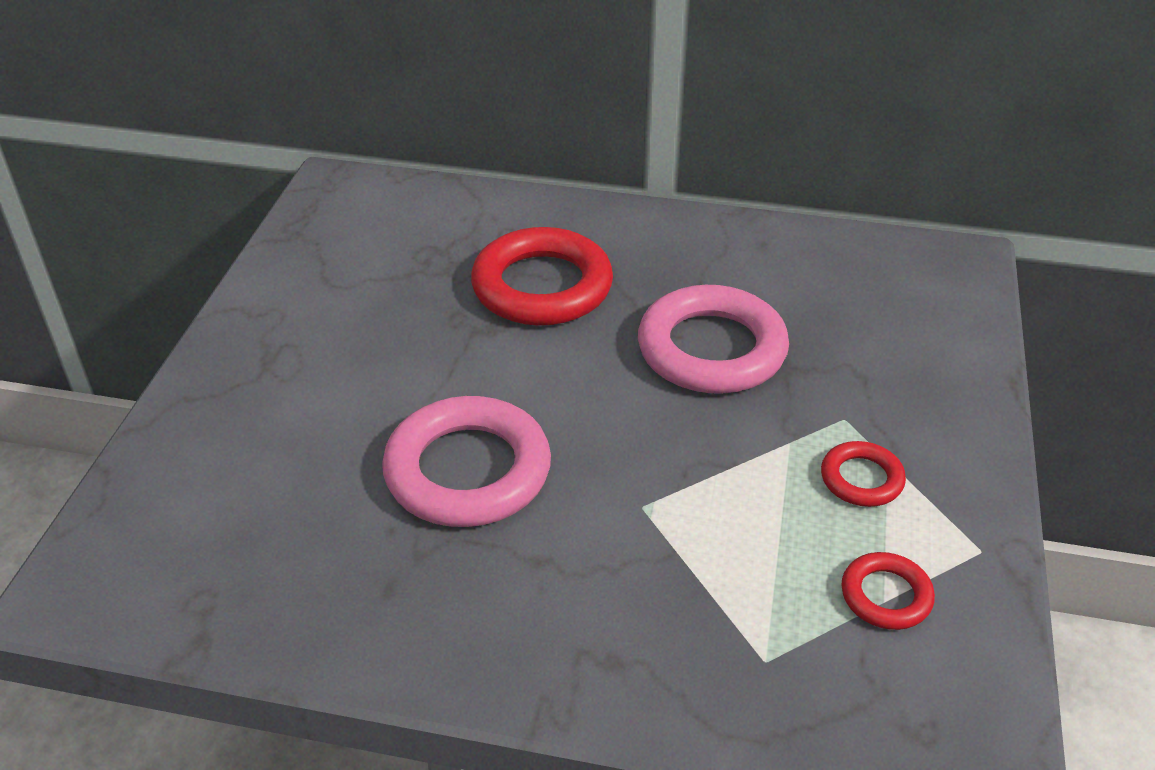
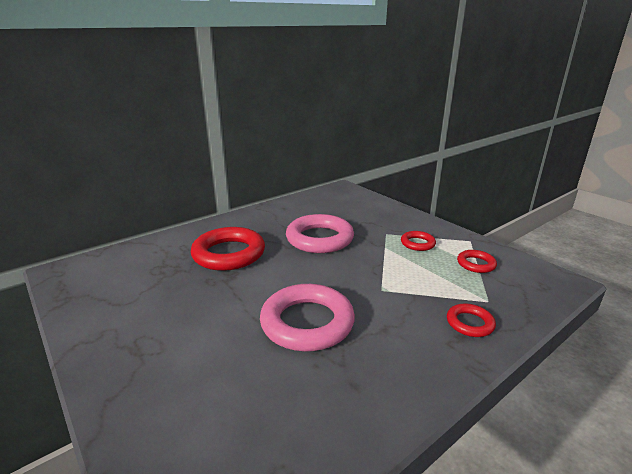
camera: 50 degrees left, 15 degrees down
(663, 659) = (469, 323): none -> red ring

